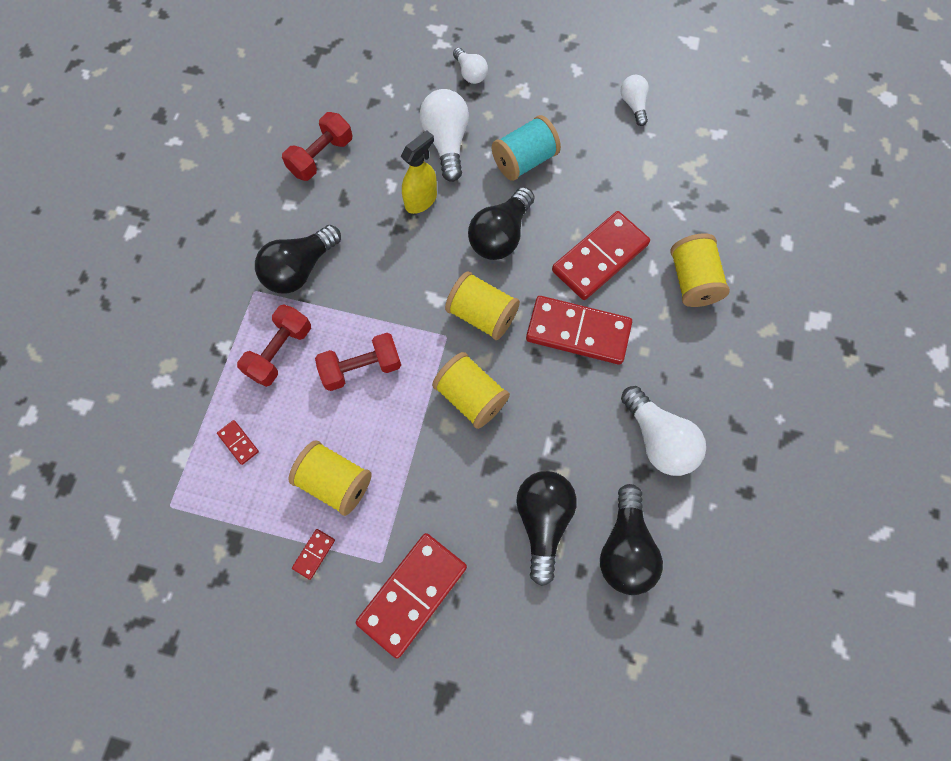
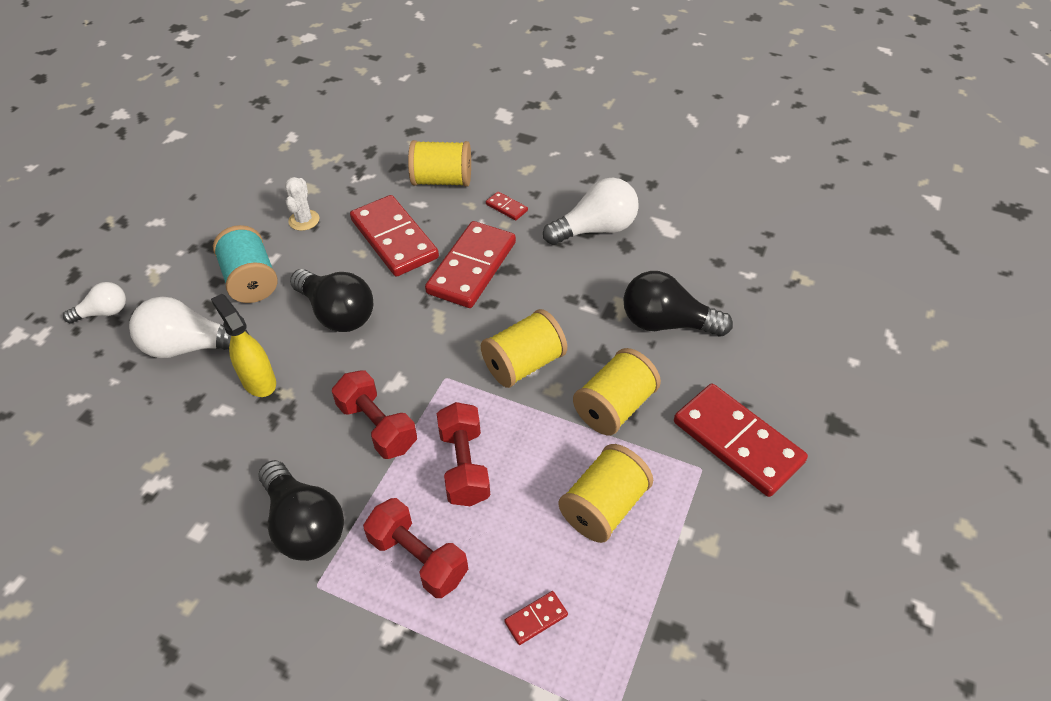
camera: 80 degrees left, 20 degrees down
(314, 554) = (689, 537): red domino -> red domino (506, 207)
(321, 157) = (140, 485): red dumbbell -> red dumbbell (377, 426)
(482, 315) = (429, 342): yellow spool -> yellow spool (614, 407)
(606, 178) = (304, 220): none -> white cactus
(625, 548) = (696, 268): black light bulb -> none
(633, 105) = (227, 186): white light bulb -> none

